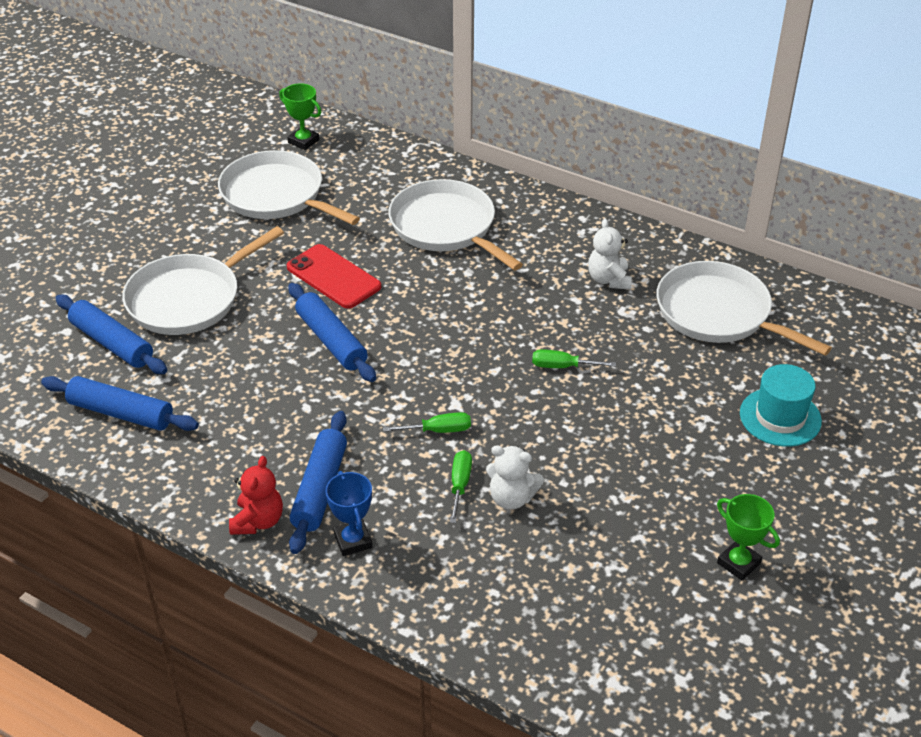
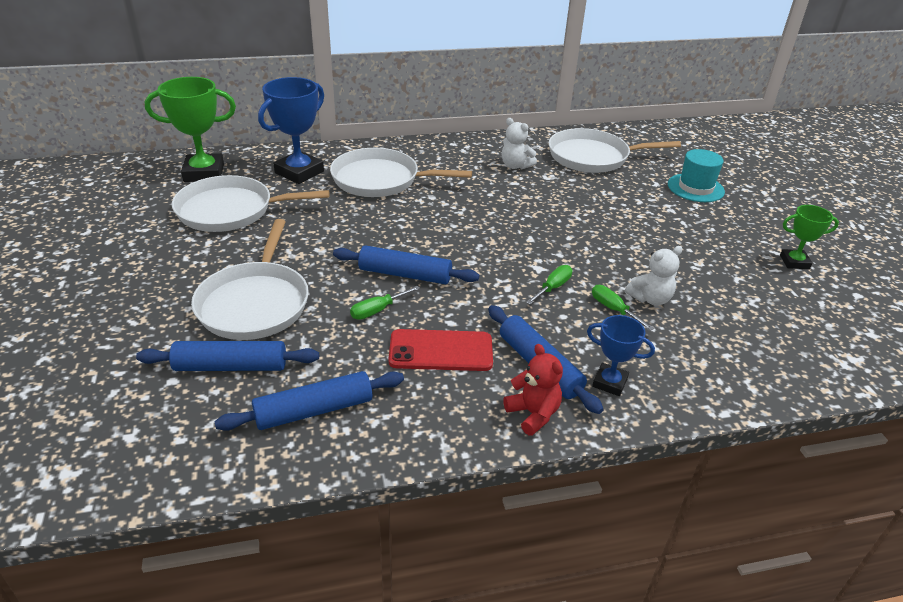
camera: 45 degrees left, 5 degrees down
(303, 141) = (204, 173): green trophy -> green trophy, size x1.77
(333, 277) = (348, 238): red phone -> red phone (441, 351)
(384, 181) = (299, 172): none -> blue trophy
(562, 366) = (562, 218): green screwdriver -> green screwdriver (377, 310)

